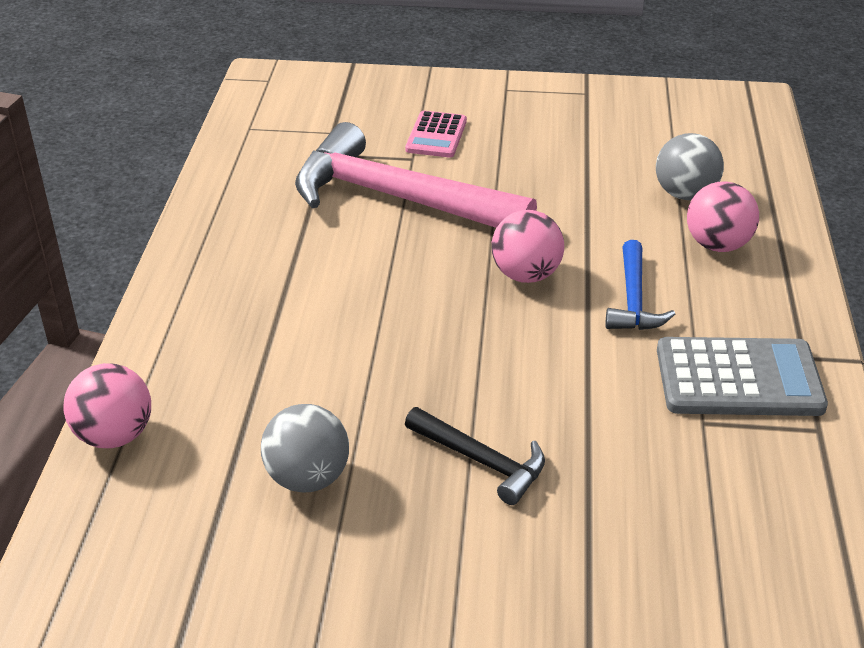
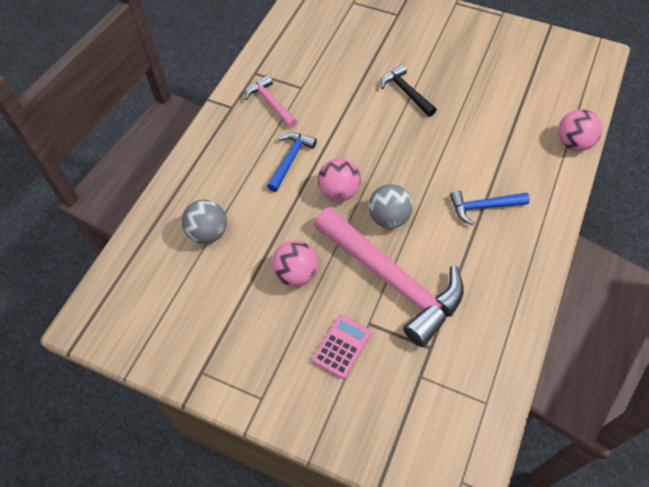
camera: 160 degrees left, 20 degrees up
(281, 302) = (483, 207): none -> blue hammer
(307, 478) = (484, 102): grey ball -> grey ball (388, 218)
(717, 245) = (219, 186): pink ball -> pink ball (296, 274)
(738, 379) = (270, 103): grey calculator -> pink hammer

